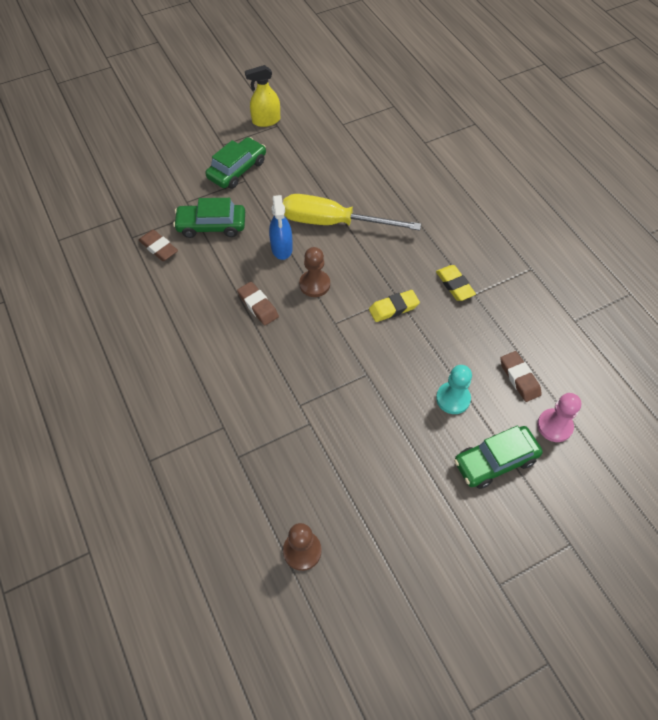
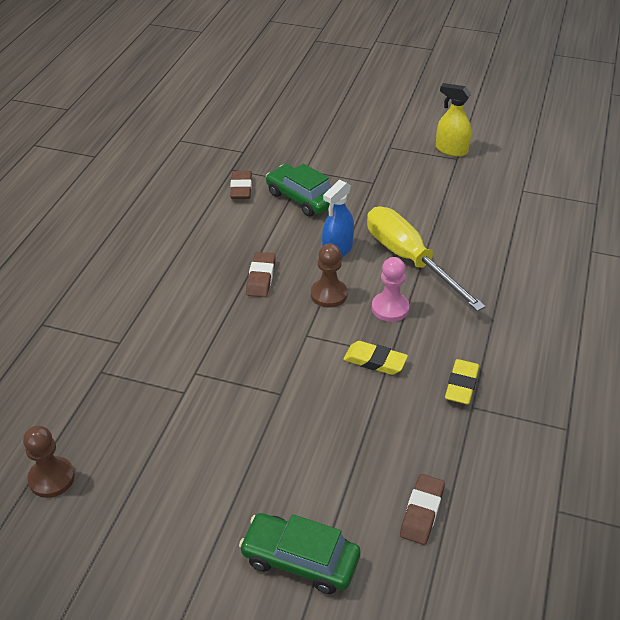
camera: 45 degrees right, 15 degrees down
(237, 170) = (377, 171): green car -> none
(453, 399) = (331, 475): turquoise pawn -> none
(554, 426) = (402, 584): pink pawn -> pink pawn (390, 308)

